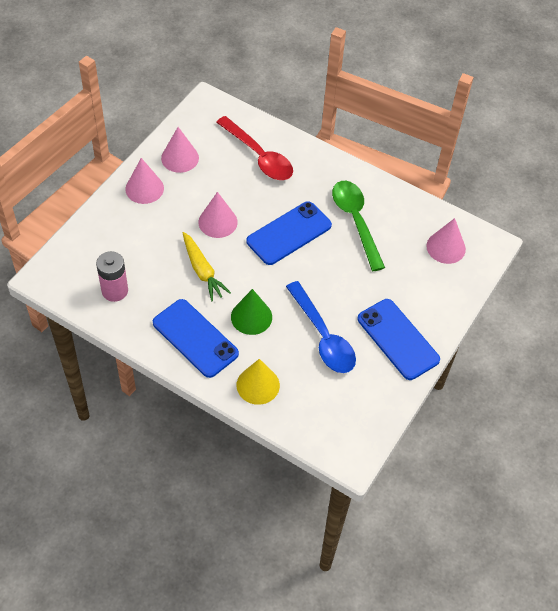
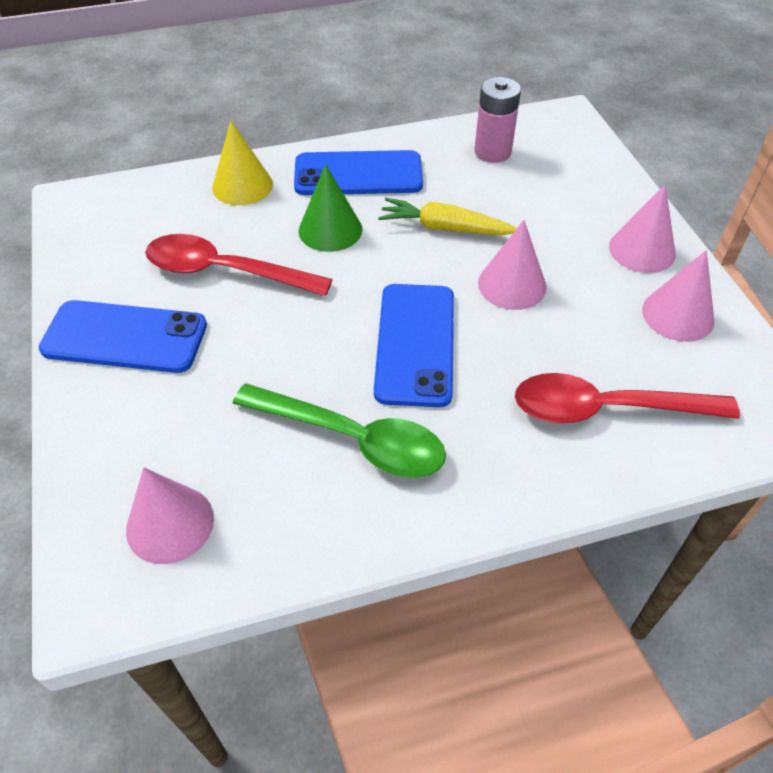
camera: 135 degrees right, 5 degrees down
(323, 336) = (225, 271): blue spoon -> red spoon

